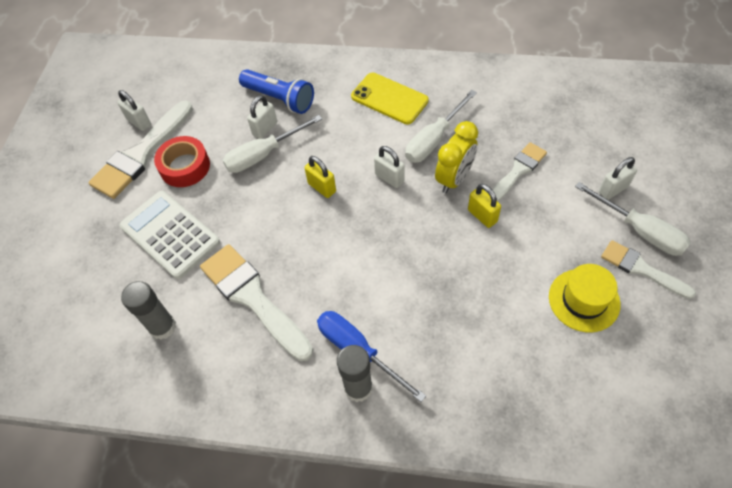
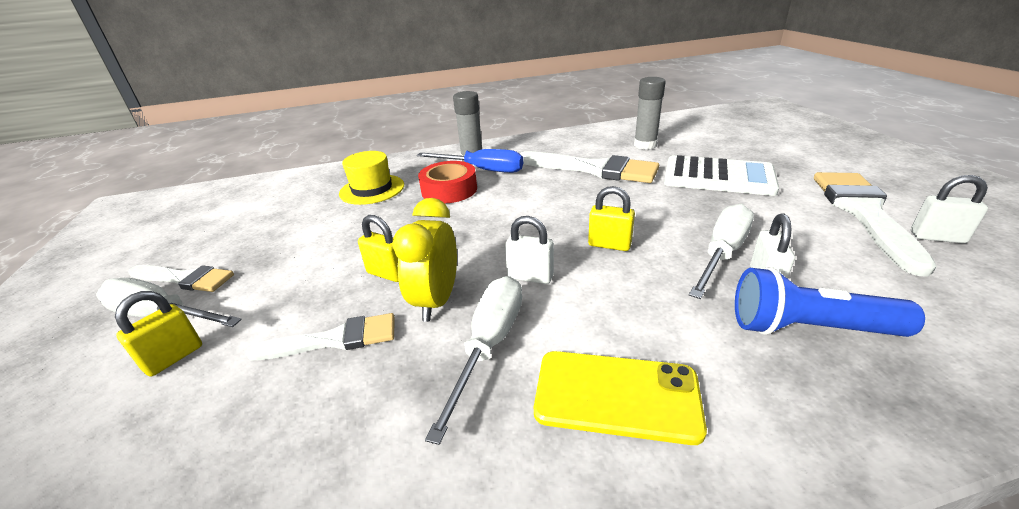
camera: 155 degrees right, 25 degrees down
(185, 166) = (794, 218): red tape -> red tape (449, 190)
(518, 171) = (334, 339): white brush -> white brush turned 120 degrees counterclockwise
(584, 300) = (269, 240): yellow hat -> yellow hat (372, 189)
(613, 189) = (174, 357): white padlock -> yellow padlock

